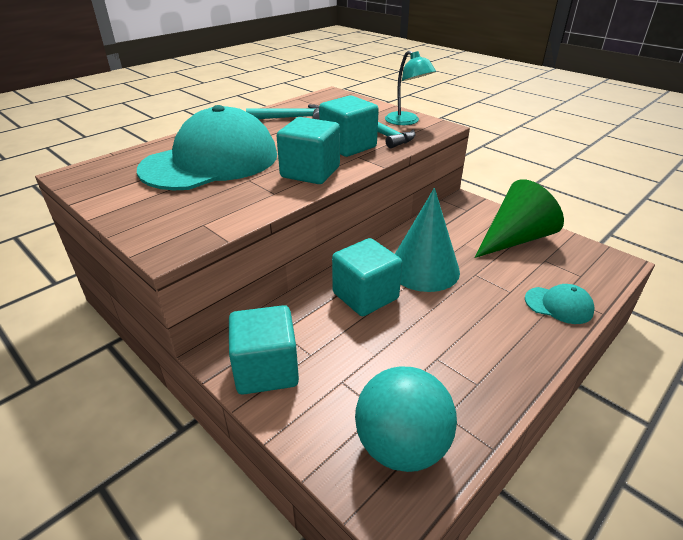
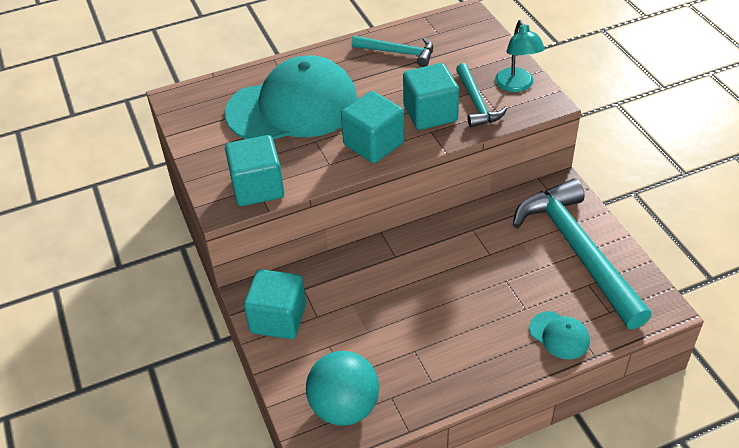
camera: 25 degrees right, 10 degrees up
(365, 296) = (390, 274): turquoise cube -> turquoise cube (257, 187)
(423, 269) = (460, 261): turquoise cone -> none
(515, 239) = (578, 251): green cone -> turquoise hammer

